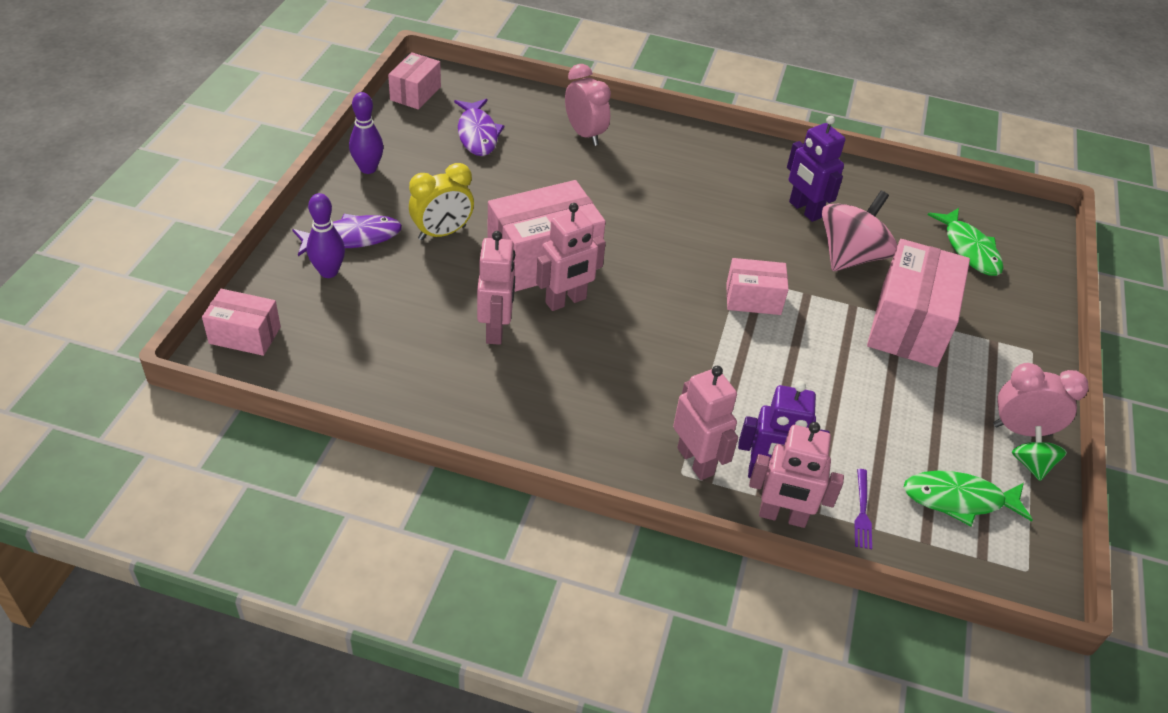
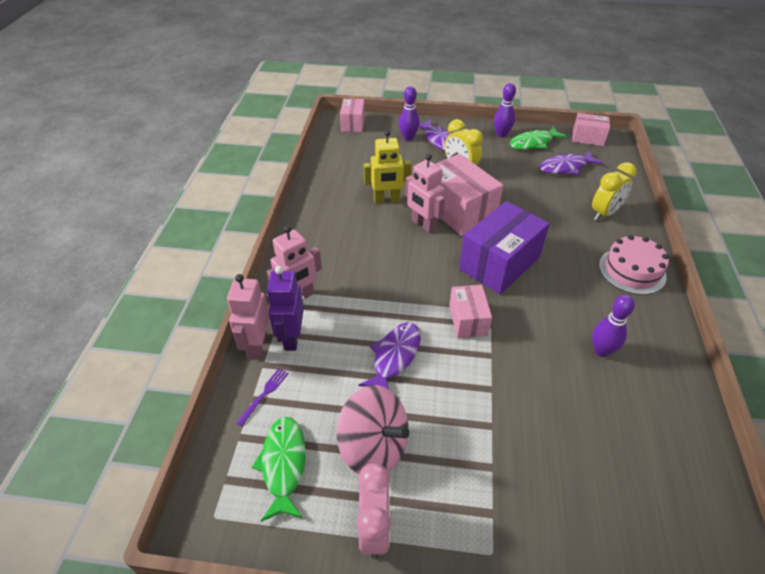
camera: 85 degrees right, 0 degrees up
(496, 329) = (386, 200): pink robot -> yellow robot
(585, 134) = (604, 213): pink clock -> yellow clock
(659, 247) = (499, 263): none -> purple box
(689, 149) = (632, 271): none -> pink cake
(804, 210) = (601, 351): purple robot -> purple bowling pin
(807, 376) = (394, 357): none -> purple fish
(850, 256) = (556, 387): pink spinning top -> pink spinning top (374, 447)
(862, 512) = (264, 394): purple fork -> purple fork turned 120 degrees clockwise
(909, 325) = (483, 433): pink box -> none
(969, 249) = (628, 498): green fish -> green fish (533, 143)
(1031, 465) = (332, 534): green spinning top -> none

